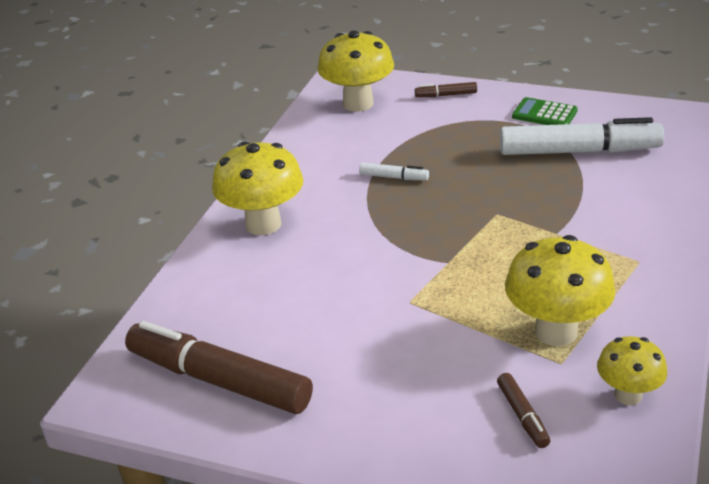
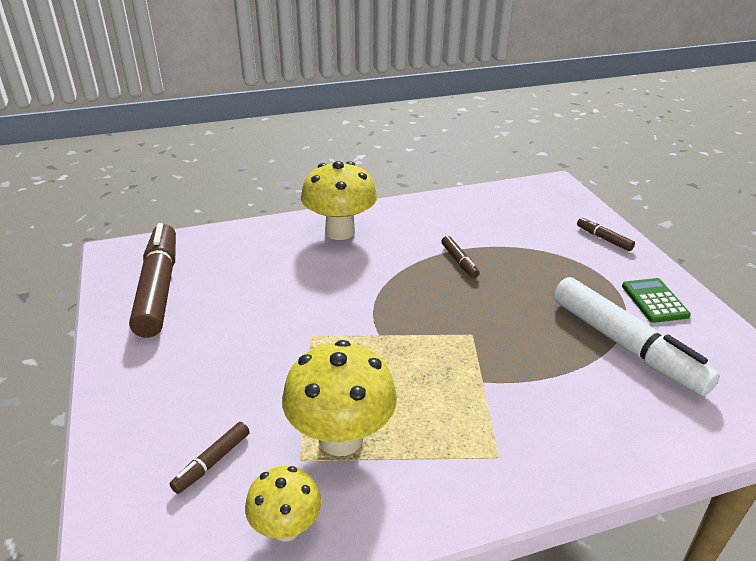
camera: 50 degrees right, 0 degrees up
(358, 104) = (532, 206): yellow mushroom -> none
(394, 177) = (459, 261): white marker -> brown marker

